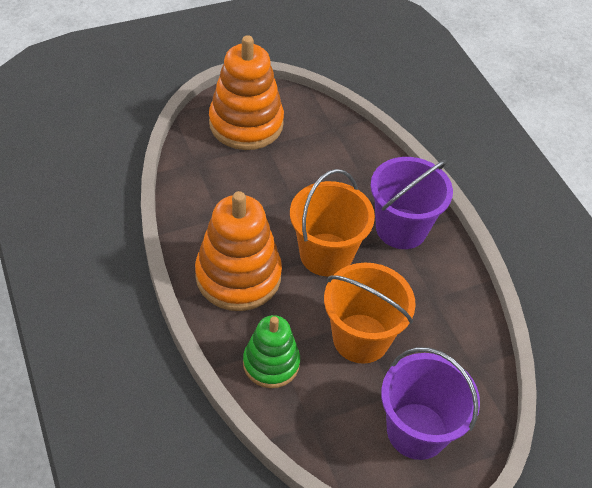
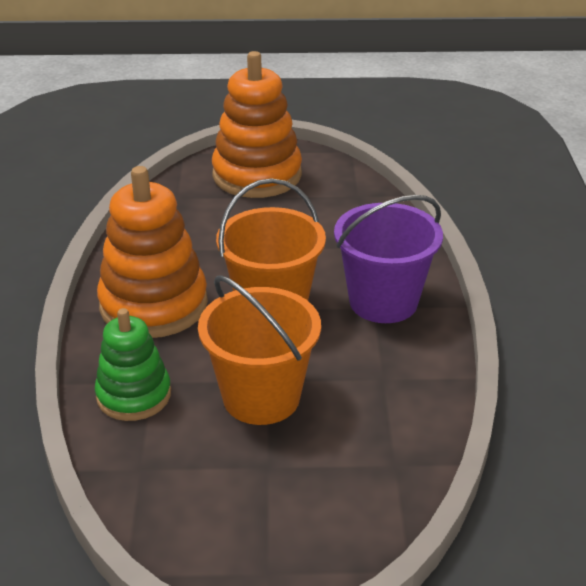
camera: 25 degrees right, 15 degrees down
(417, 431) = (272, 513): purple bucket -> none

